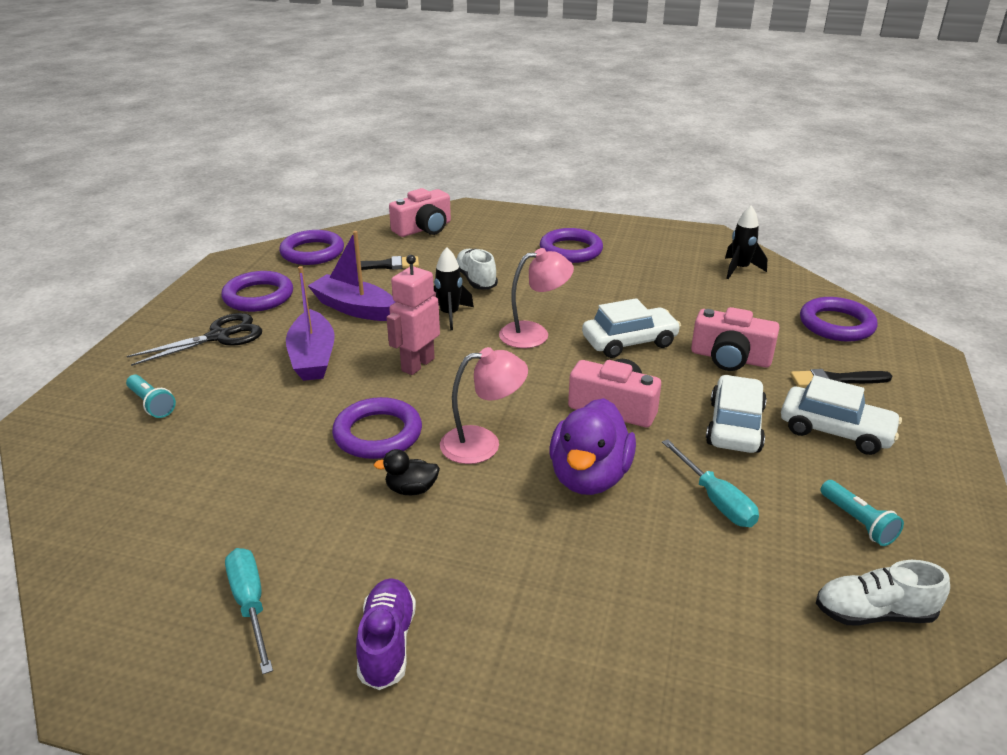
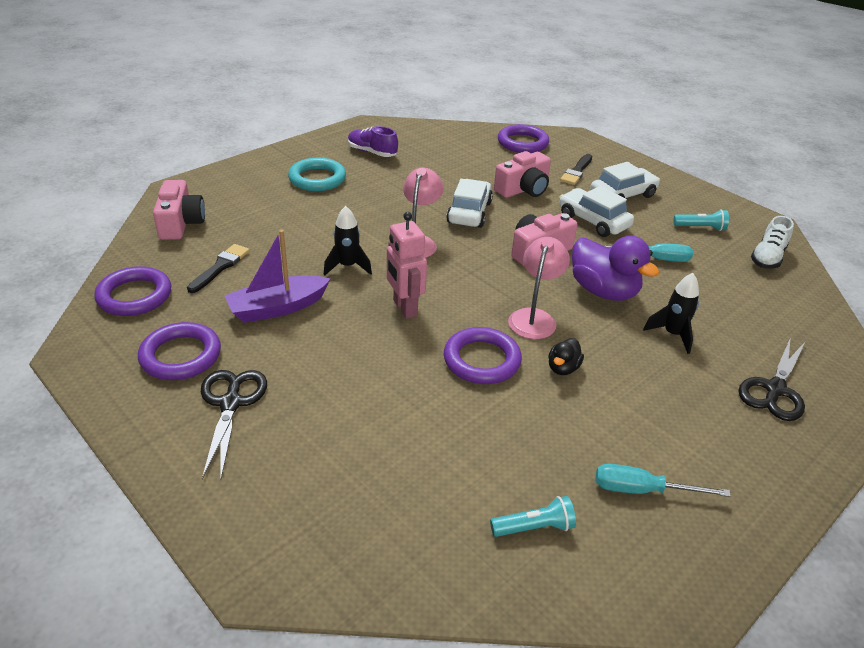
camera: 60 degrees left, 5 degrees up
(151, 404) = (311, 482): turquoise flashlight -> turquoise flashlight (534, 527)
(313, 357) = (334, 357): purple boat -> none
(387, 643) = (713, 434): purple shoe -> purple shoe (372, 152)
(476, 280) = (308, 234): white shoe -> none
(530, 689) = (775, 389): none -> black scissors
(571, 250) = (317, 179): purple ring -> turquoise ring
(739, 269) = (426, 137): black rocket -> black rocket (672, 335)

